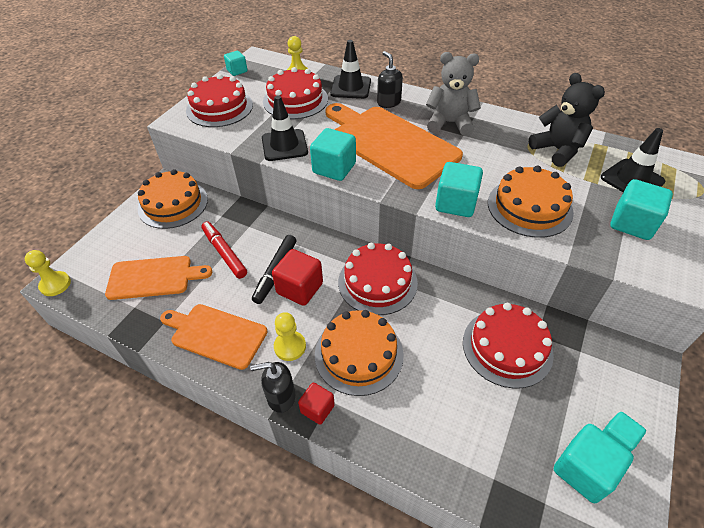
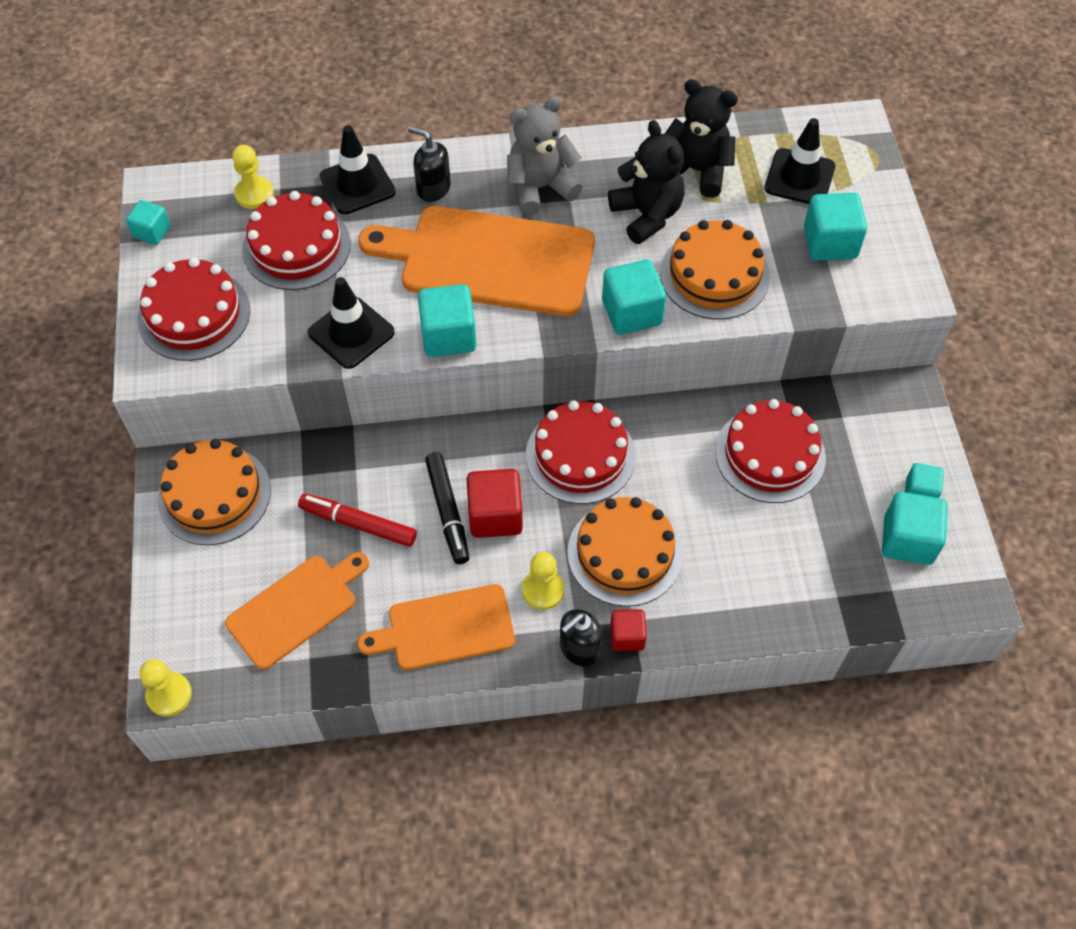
camera: 35 degrees left, 10 degrees up
(506, 159) = (647, 215): none -> black teddy bear

